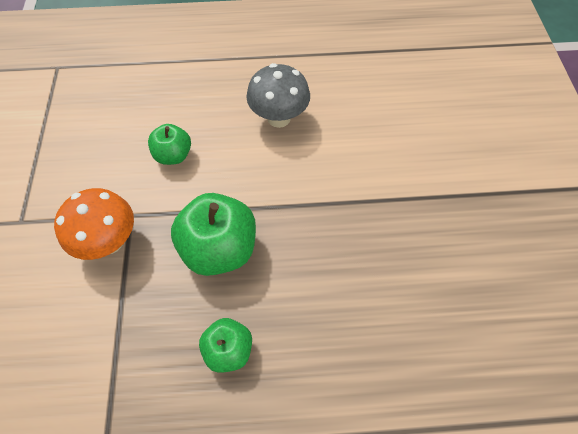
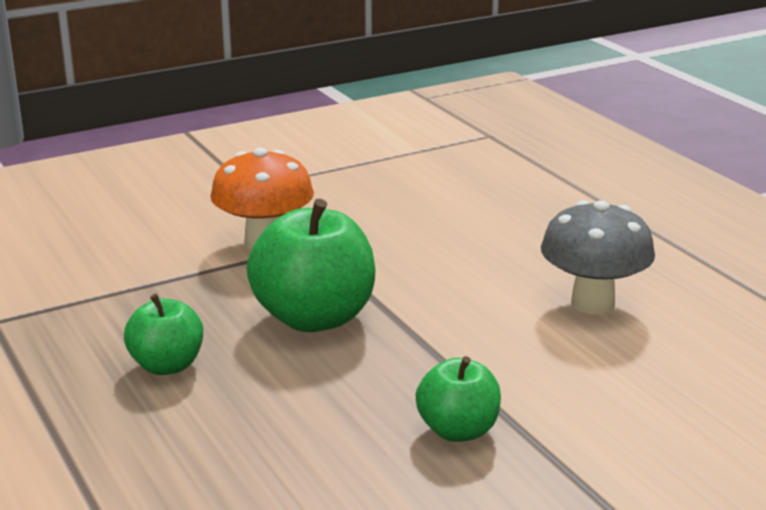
camera: 65 degrees right, 35 degrees down
(173, 155) = (433, 244): green apple -> green apple (458, 430)

